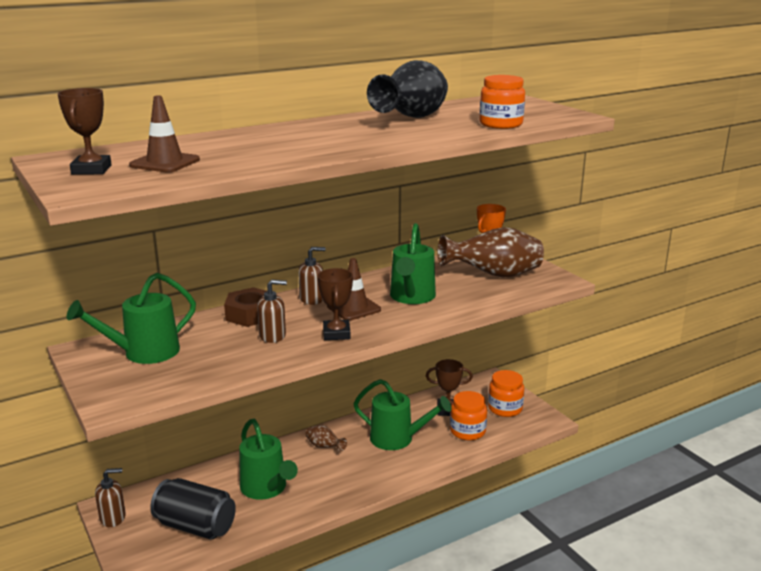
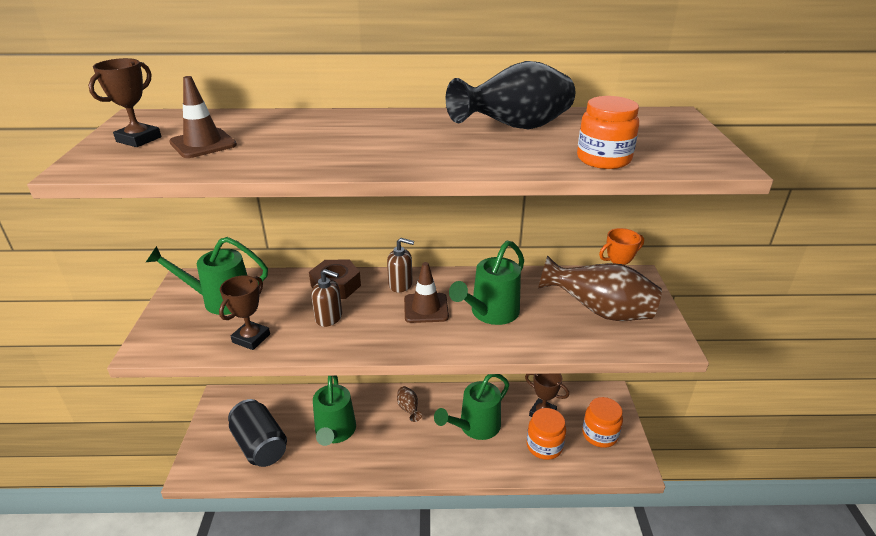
camera: 30 degrees right, 10 degrees up
(113, 518) = (216, 410): brown soap dispenser -> none
(336, 334) = (382, 335): brown trophy -> brown trophy (251, 338)
(398, 439) = (475, 427): green watering can -> green watering can turned 90 degrees clockwise

